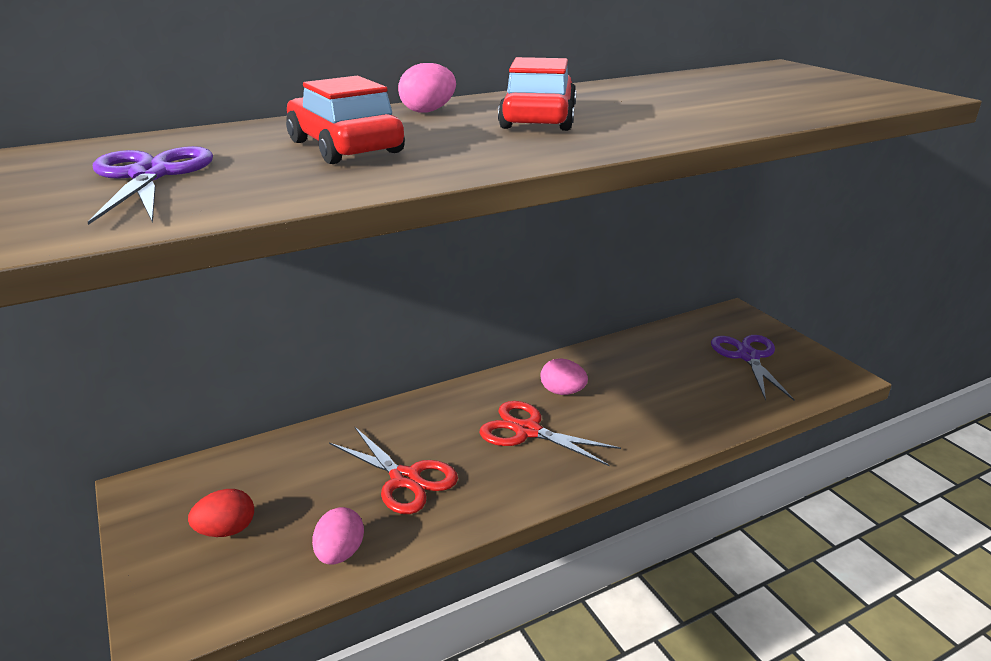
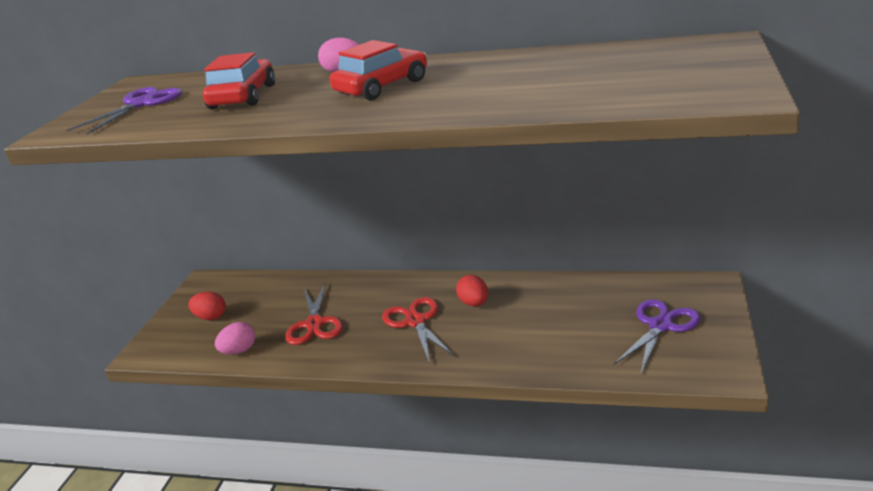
camera: 45 degrees right, 0 degrees up
(562, 392) = (474, 303): pink egg -> red egg

